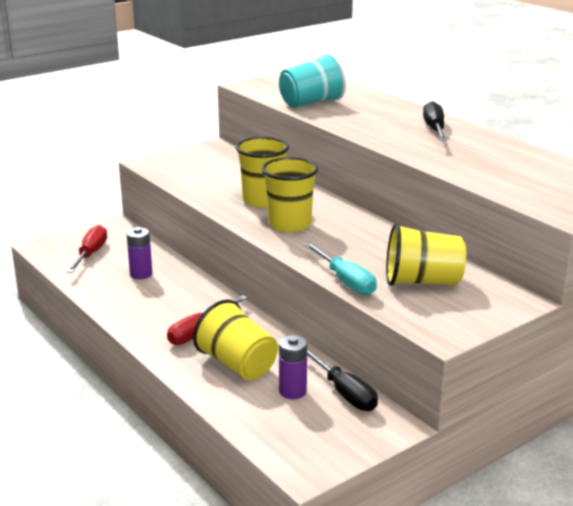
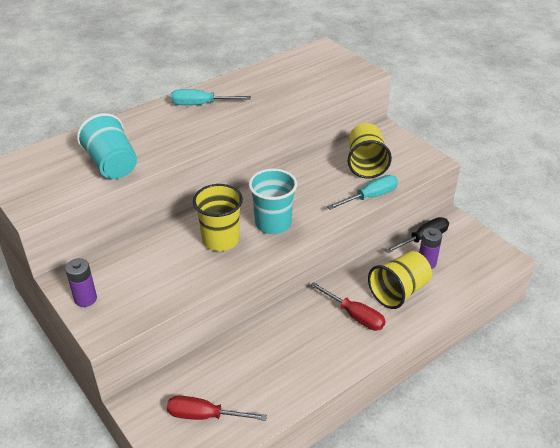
camera: 90 degrees left, 15 degrees up
(141, 274) = (253, 366): purple battery -> purple battery (85, 299)
(289, 224) = (273, 223): yellow cup -> turquoise cup
(434, 129) = (201, 104): black screwdriver -> turquoise screwdriver

